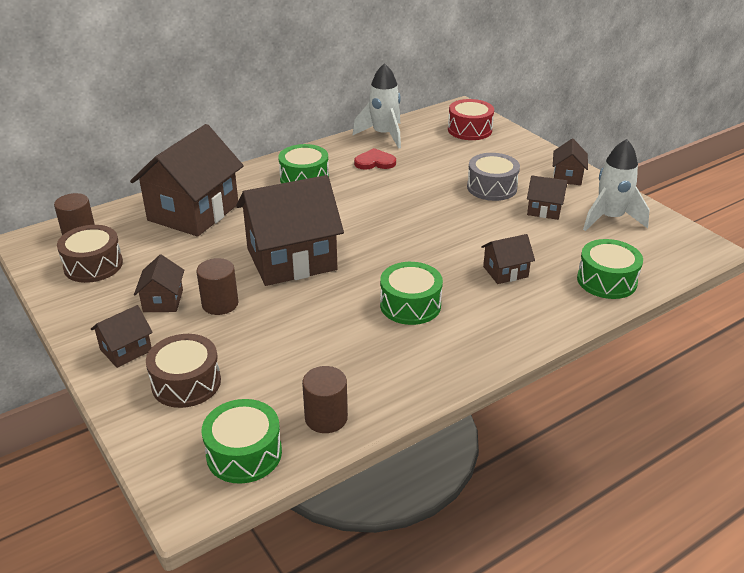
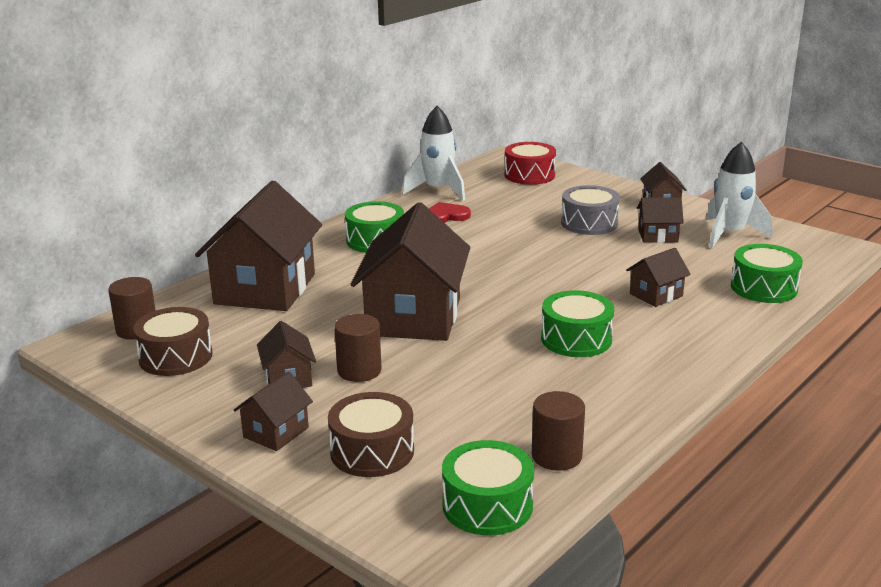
camera: 15 degrees left, 10 degrees down
(291, 259) = (413, 317): brown house -> brown house turned 45 degrees counterclockwise

